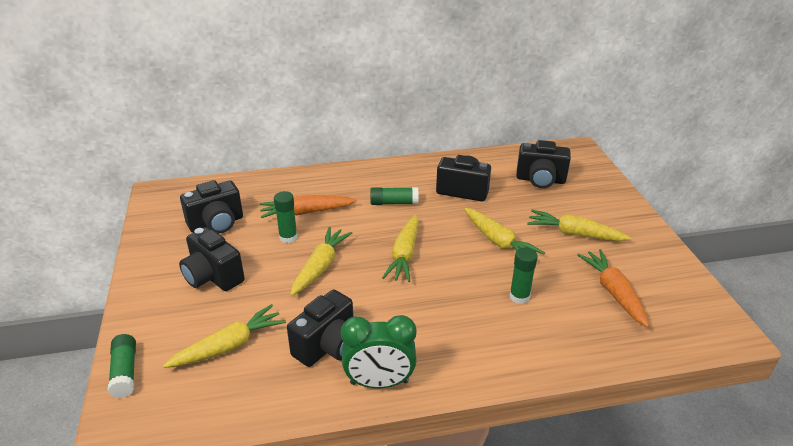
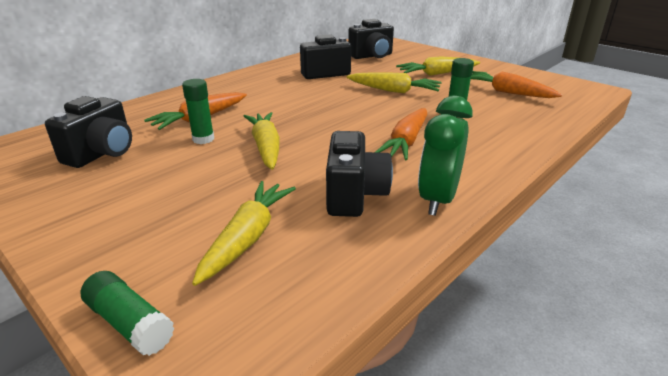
camera: 35 degrees left, 5 degrees down
(213, 277) = (151, 192): black camera -> none
(379, 382) = (438, 200): green clock -> green clock turned 150 degrees clockwise
(394, 203) = (277, 93): green glue stick -> none
(404, 254) = (332, 117): yellow carrot -> none
(430, 311) = (406, 142): none -> orange carrot

